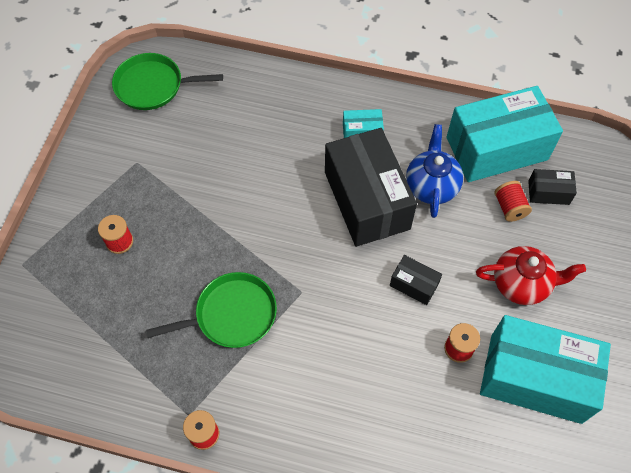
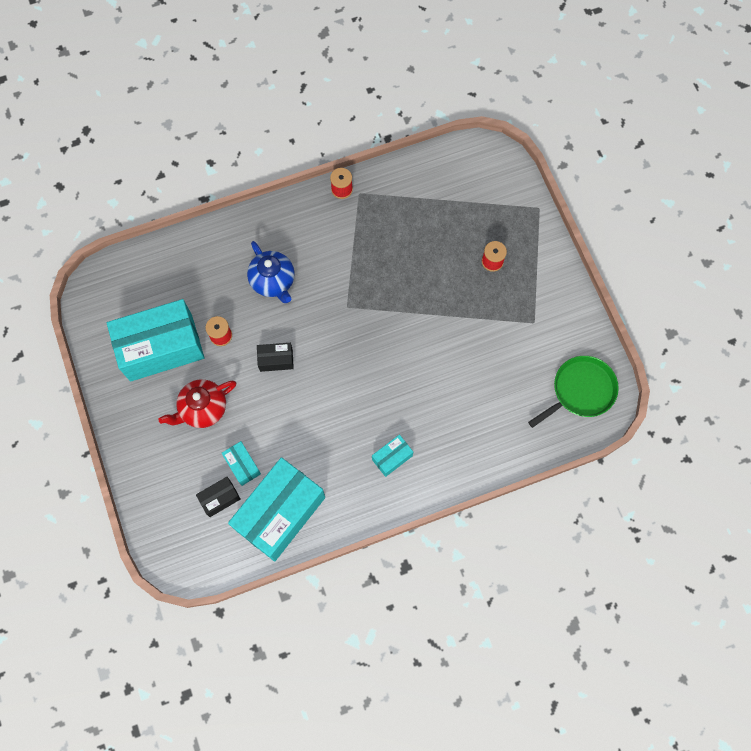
camera: 145 degrees right, 10 degrees up
(232, 314) = (380, 264): green pan -> none
(366, 200) = (349, 402): black box -> none
(431, 186) = (310, 445): blue teapot -> blue teapot (273, 281)
(509, 207) = (242, 465): red spool -> turquoise box

